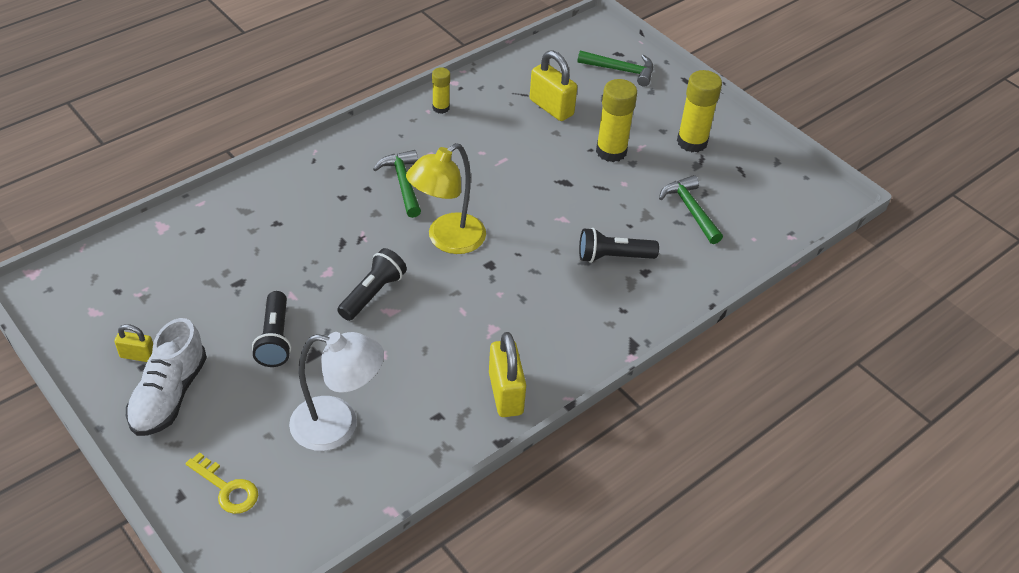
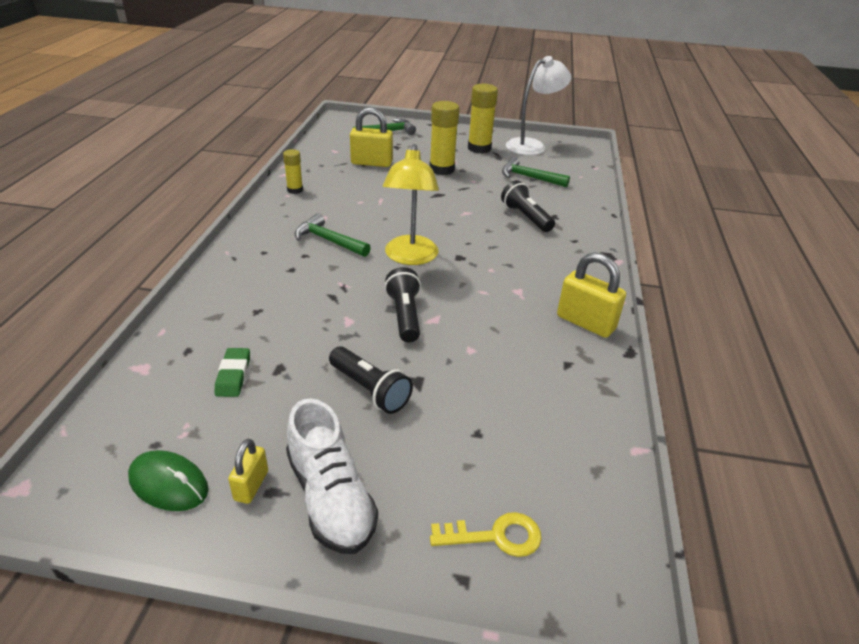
camera: 40 degrees left, 10 degrees down
(100, 322) = (169, 483): none -> green mouse
(138, 355) = (251, 485): yellow padlock -> yellow padlock turned 45 degrees counterclockwise
(206, 269) = (233, 375): none -> green eraser
(338, 426) = (511, 418): white lamp -> white lamp (532, 145)
(613, 257) = (526, 217): black flashlight -> black flashlight turned 105 degrees clockwise

